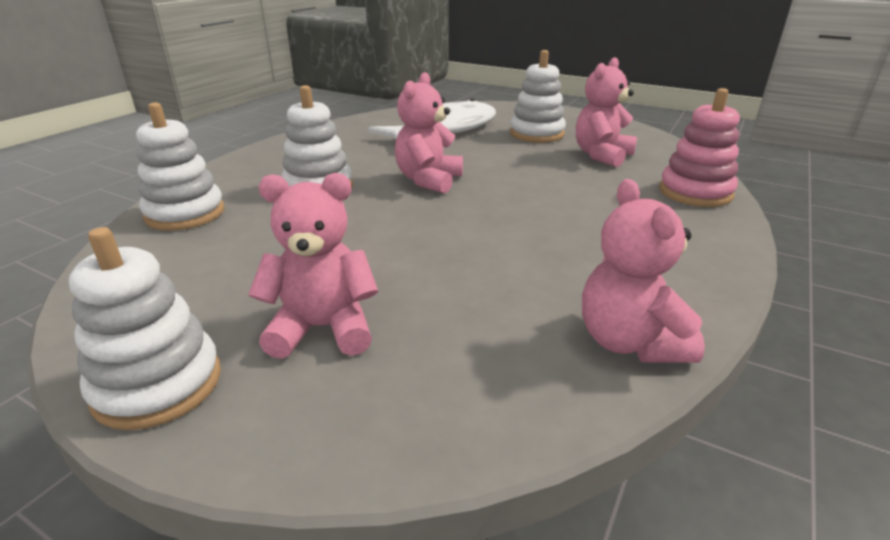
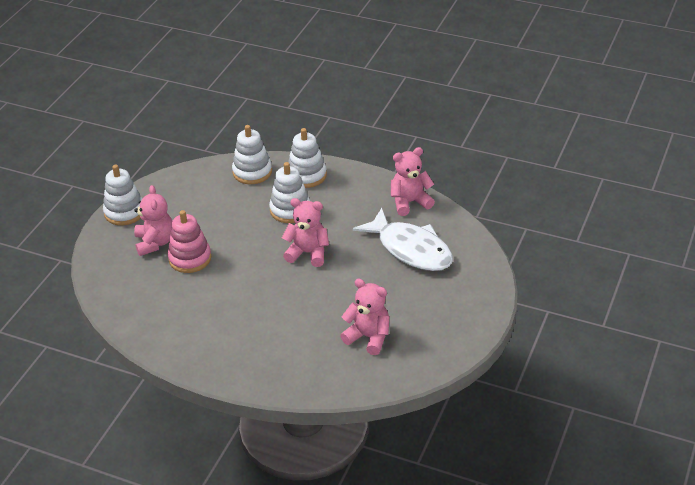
camera: 85 degrees right, 10 degrees up
(536, 134) = (413, 301): white stacking toy -> white stacking toy (306, 175)
(629, 342) = (146, 330): pink teddy bear -> pink teddy bear (410, 202)
(695, 192) = (304, 378): pink stacking toy -> pink stacking toy (190, 258)

